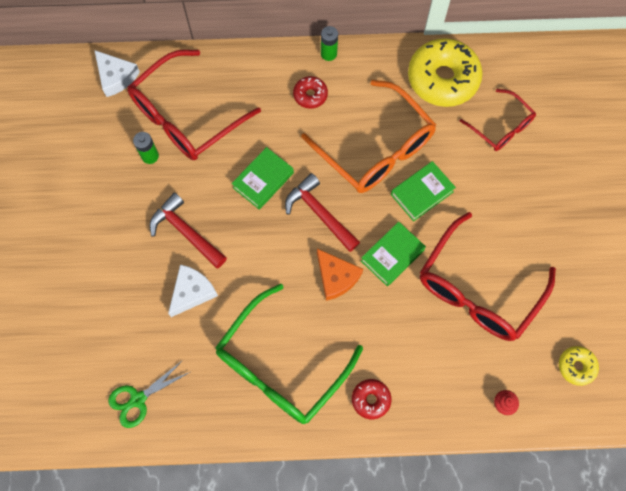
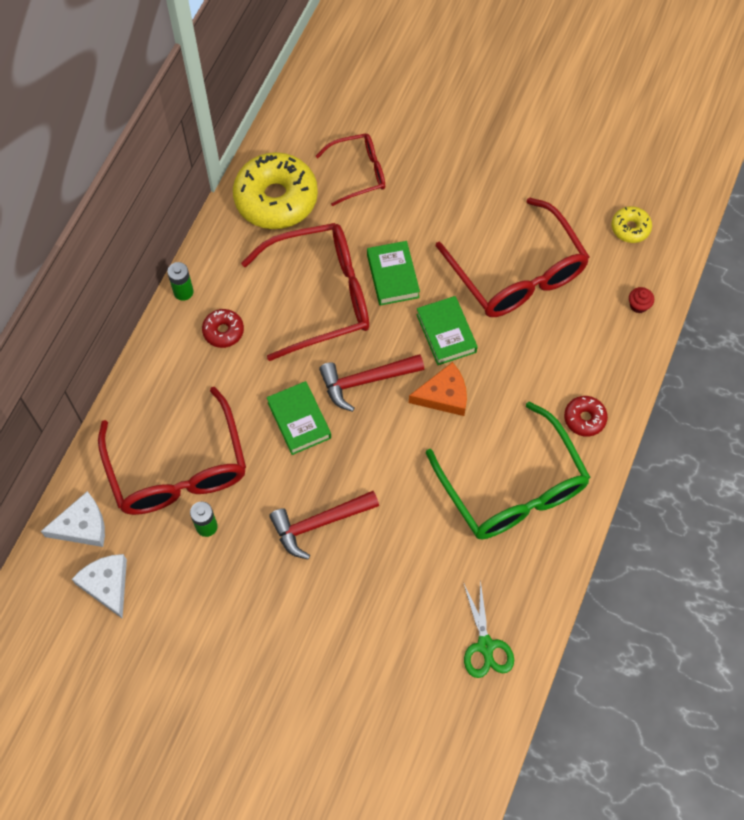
camera: 65 degrees left, 5 degrees down
(192, 292) = (391, 544): white cheese -> white cheese (107, 585)
(376, 148) = (321, 296): orange glasses -> red glasses

